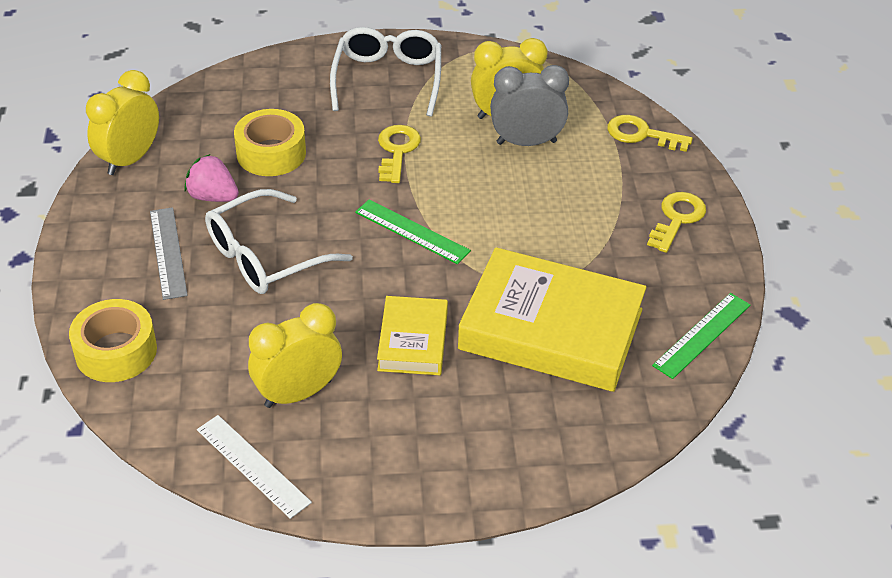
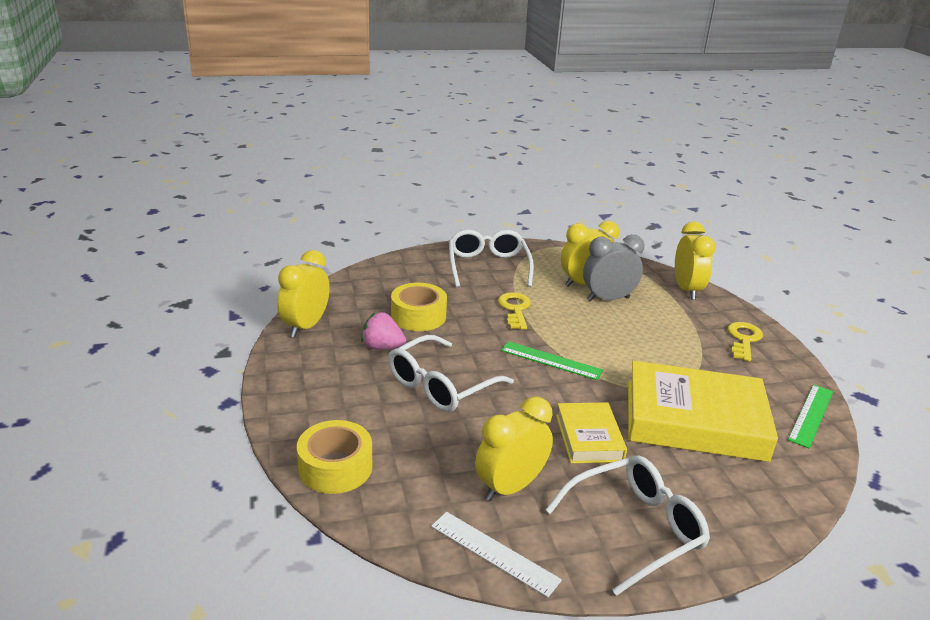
camera: 10 degrees left, 15 degrees down
(168, 252) = (357, 388): grey ruler -> none
(416, 455) = (635, 528): none -> white glasses
(641, 134) = (687, 290): yellow key -> yellow clock

